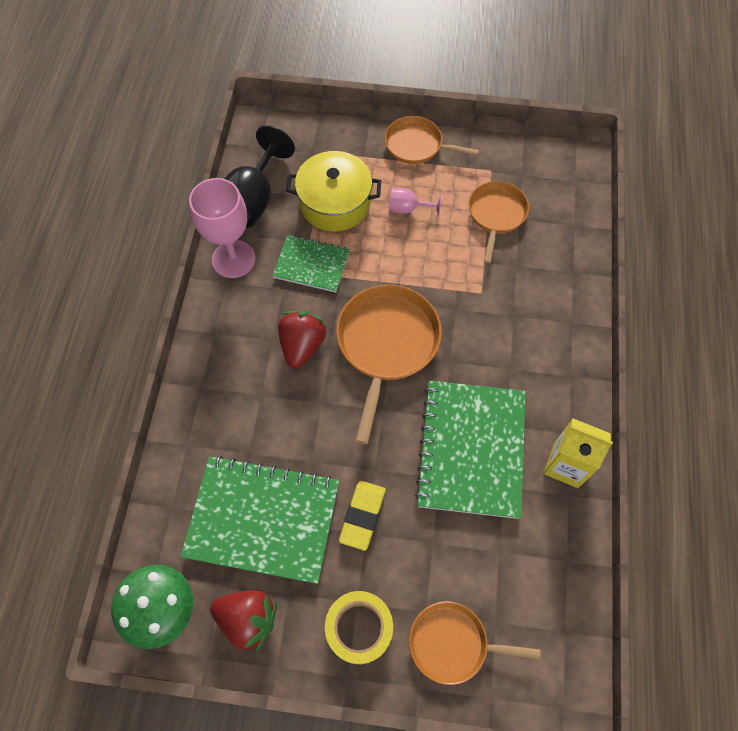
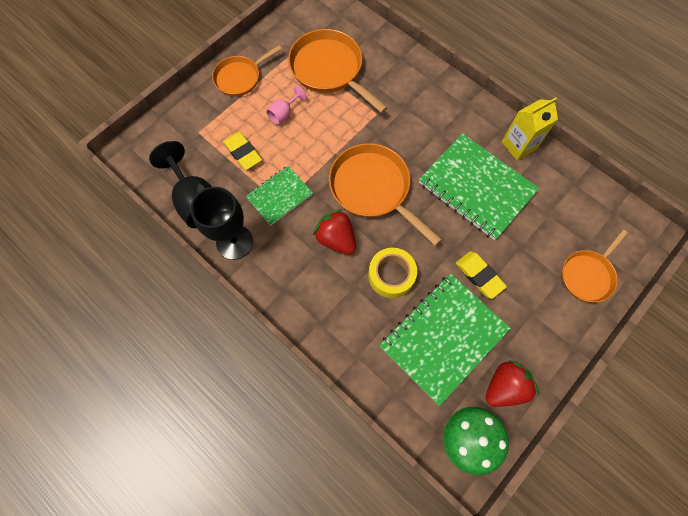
camera: 55 degrees left, 5 degrees up
(233, 259) = (234, 242): pink goblet -> black goblet
(335, 203) = (243, 152): yellow pot -> yellow eraser
(359, 628) = (549, 322): yellow tape -> yellow tape (391, 275)
(496, 215) = (329, 70): orange pan -> orange pan, size x1.59

